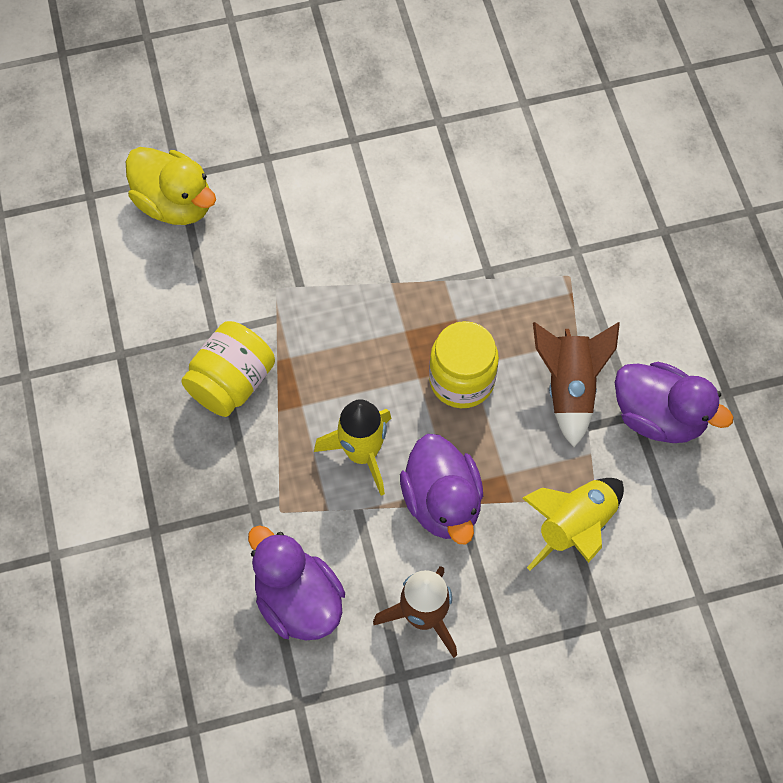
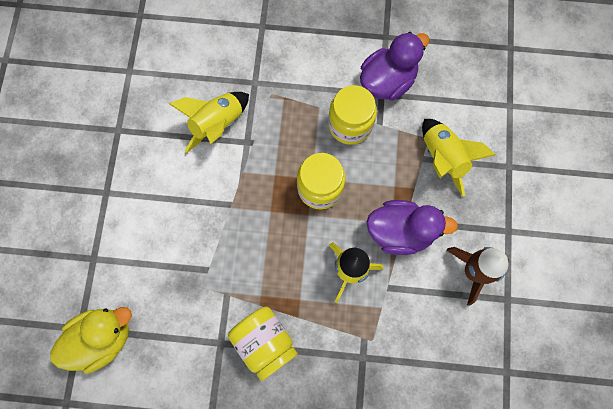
camera: 70 degrees left, 10 degrees up
(298, 601) = (439, 349): purple duck -> none
(496, 228) = (217, 124): none -> yellow rocket
(569, 388) = (350, 125): brown rocket -> yellow jar

